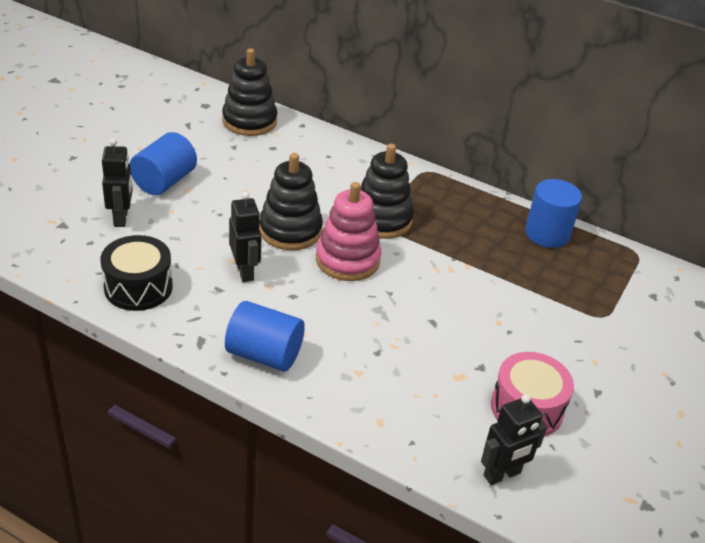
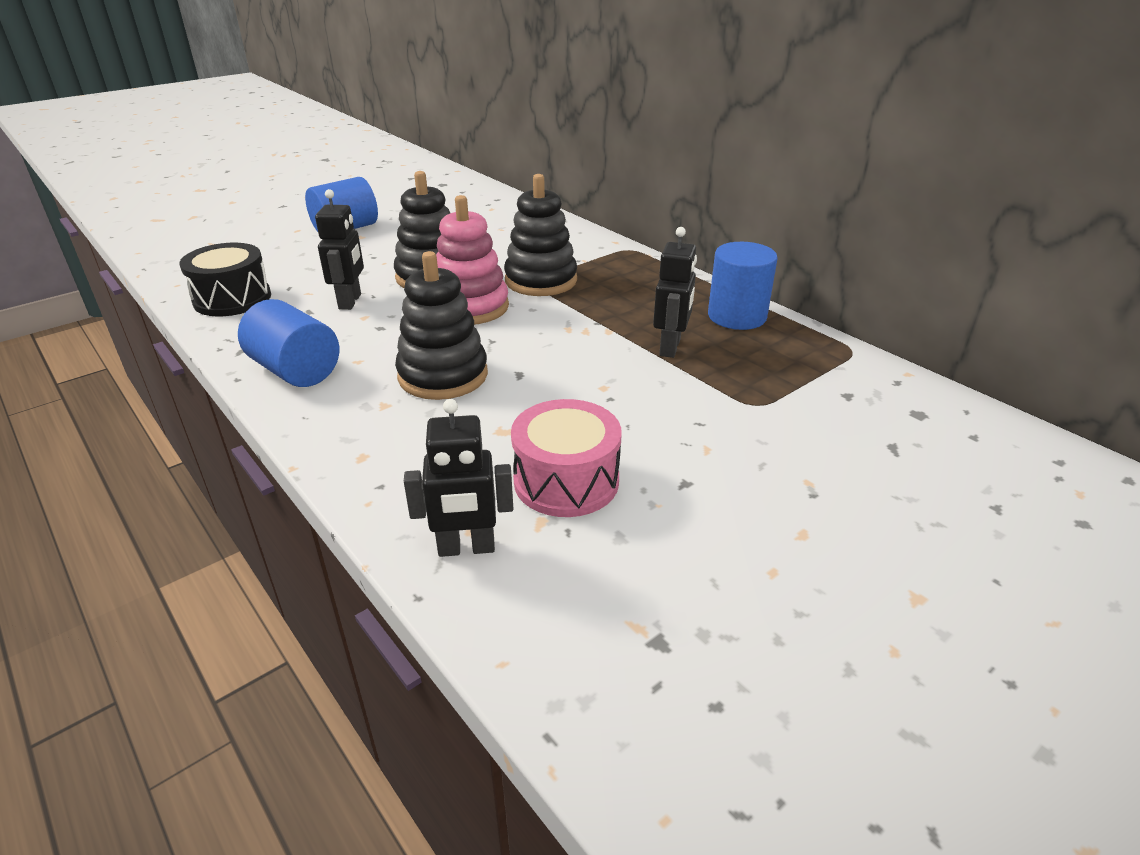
camera: 25 degrees right, 5 degrees down
(121, 218) = (276, 248): black robot -> black robot (670, 347)
(249, 121) = (474, 197): black stacking toy -> black stacking toy (443, 375)

